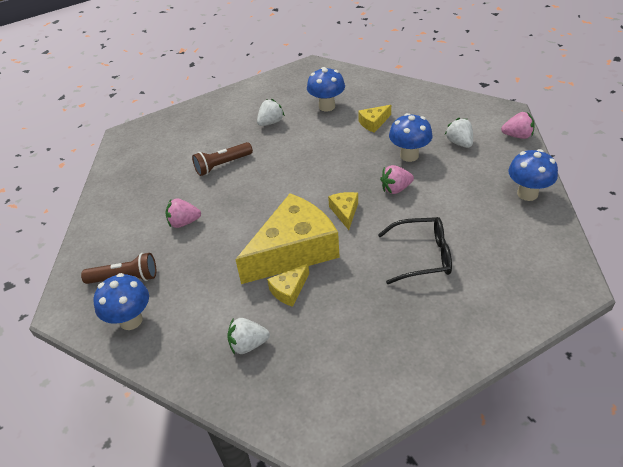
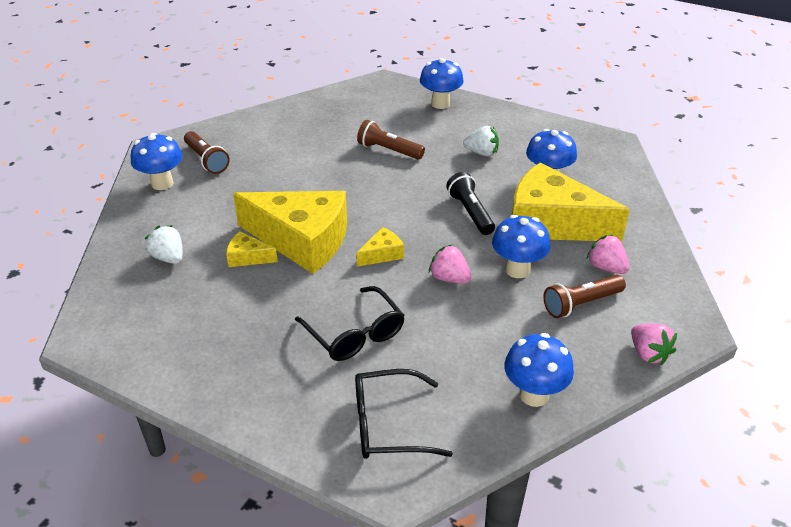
camera: 55 degrees right, 5 degrees down
(184, 222) = (293, 162): pink strawberry -> pink strawberry (606, 267)
(189, 118) = (440, 104): none -> blue mushroom
(333, 153) = (470, 212): none -> black flashlight
(373, 123) = (552, 223): yellow cheese -> yellow cheese, size x2.37
(459, 143) = (581, 304): white strawberry -> brown flashlight
(521, 270) = (388, 425): none -> black glasses

